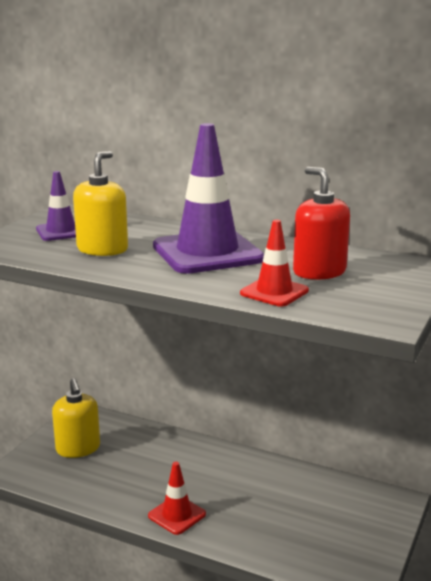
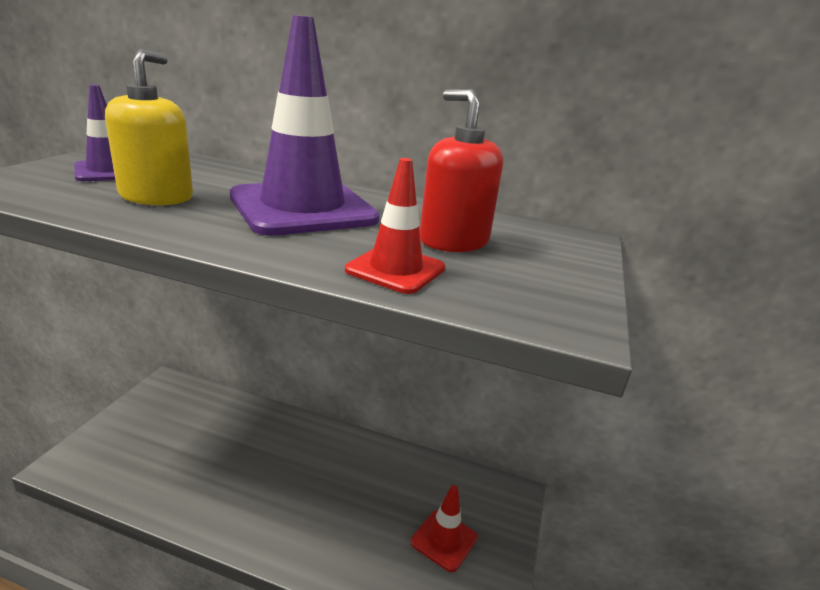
camera: 10 degrees left, 5 degrees up
(78, 448) = (153, 430): yellow soap dispenser -> none
(177, 515) = (261, 526): red traffic cone -> red traffic cone (444, 540)

